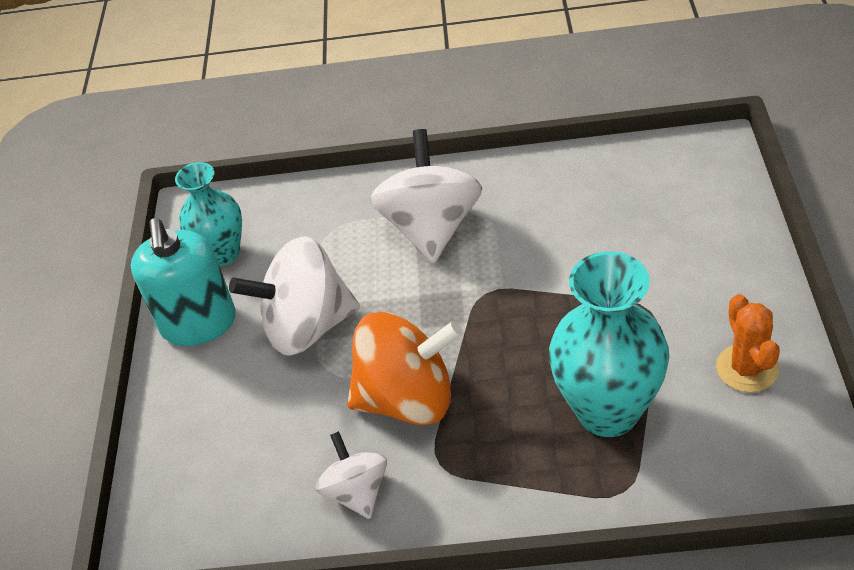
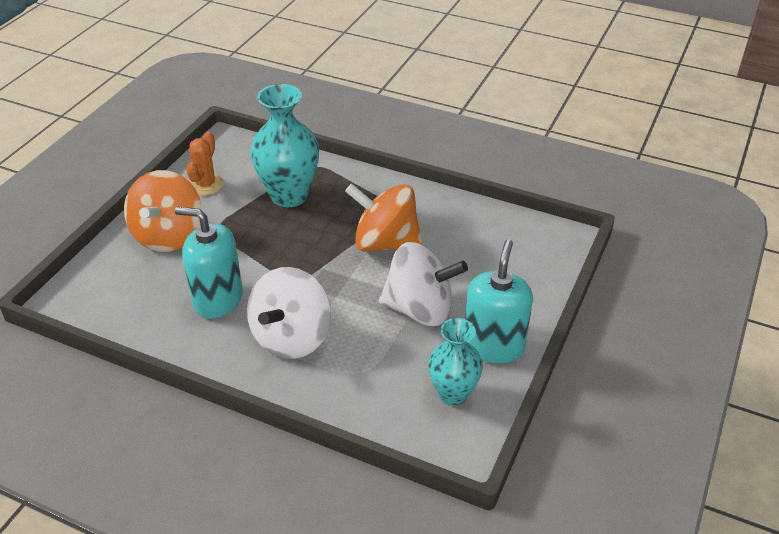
camera: 160 degrees left, 5 degrees down
(357, 492) = (441, 214): white spinning top -> none
(551, 227) = (218, 299): none -> turquoise soap dispenser
(699, 270) = (169, 235): none -> orange spinning top

